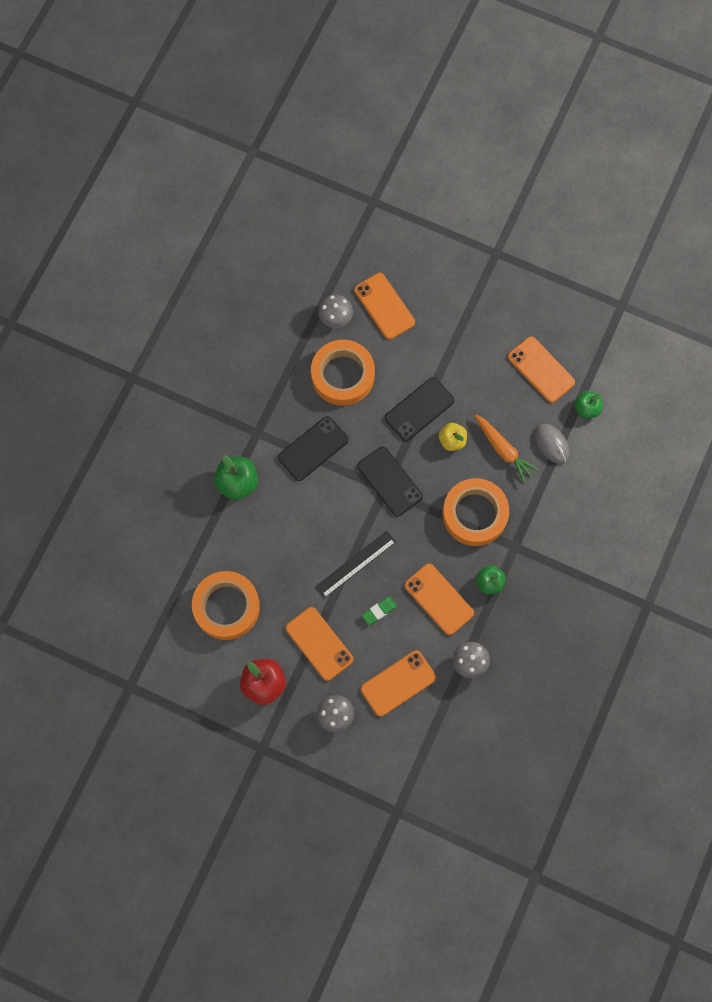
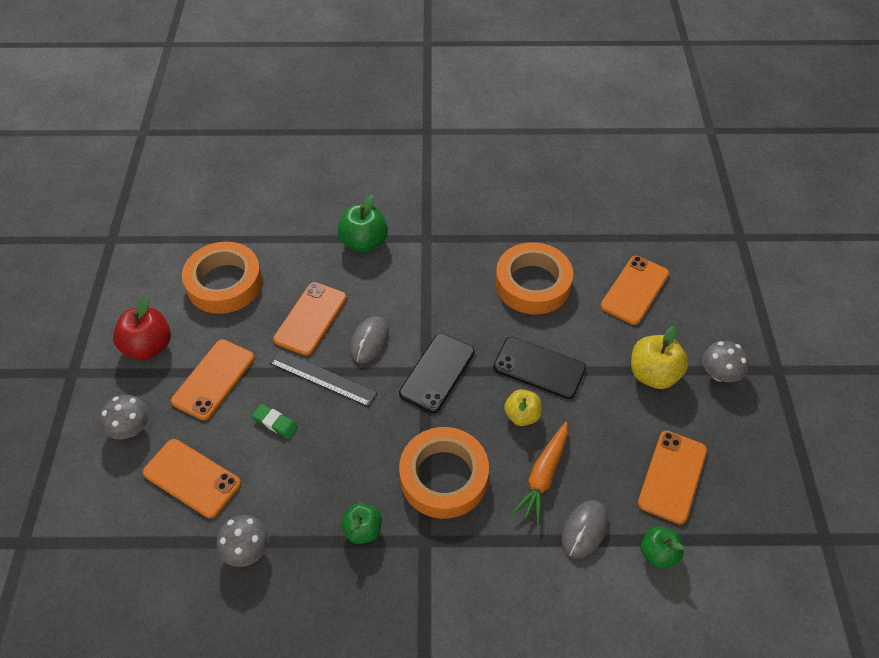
camera: 65 degrees right, 20 degrees down
(313, 448) = (436, 289): black phone -> none
(335, 317) = (591, 254): grey mushroom -> grey mushroom (719, 373)
(338, 518) = (369, 341): none -> grey mouse
(439, 599) = (316, 480): orange phone -> orange phone (310, 318)
(461, 336) = (653, 374): none -> yellow apple

